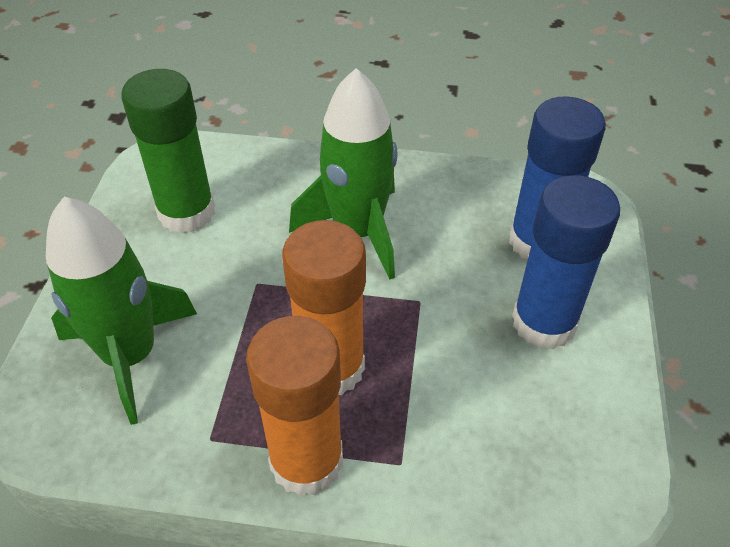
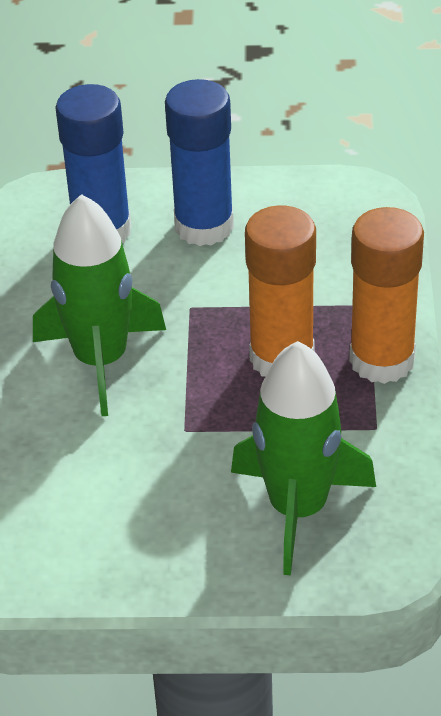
camera: 95 degrees left, 5 degrees down
(186, 212) = (83, 512): green glue stick -> none

